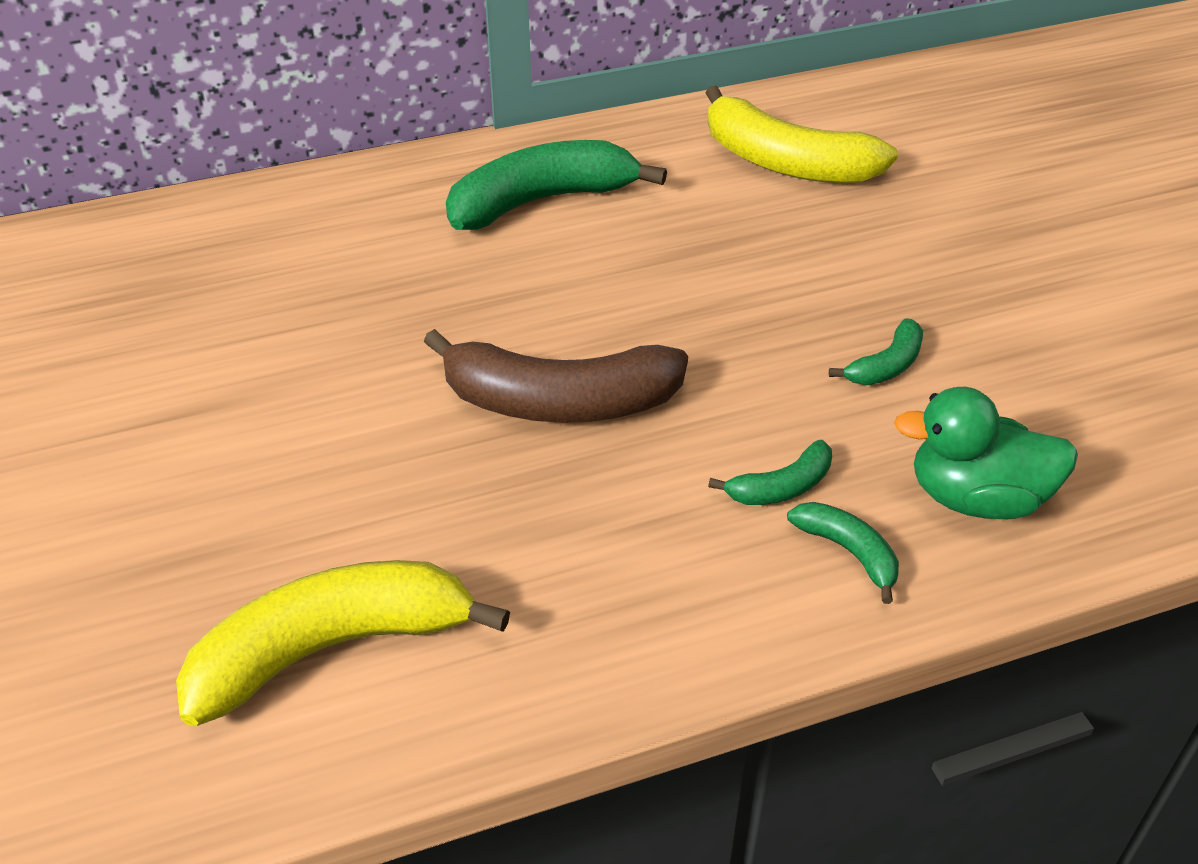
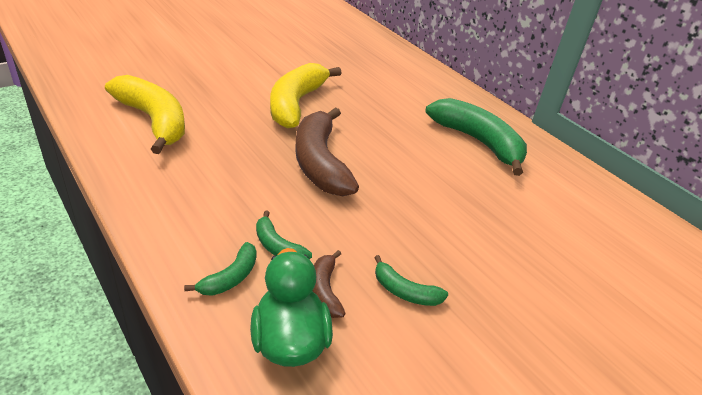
camera: 70 degrees right, 5 degrees down
(786, 163) = (593, 234): yellow banana -> yellow banana (296, 104)
(881, 447) = (325, 290): none -> brown banana

